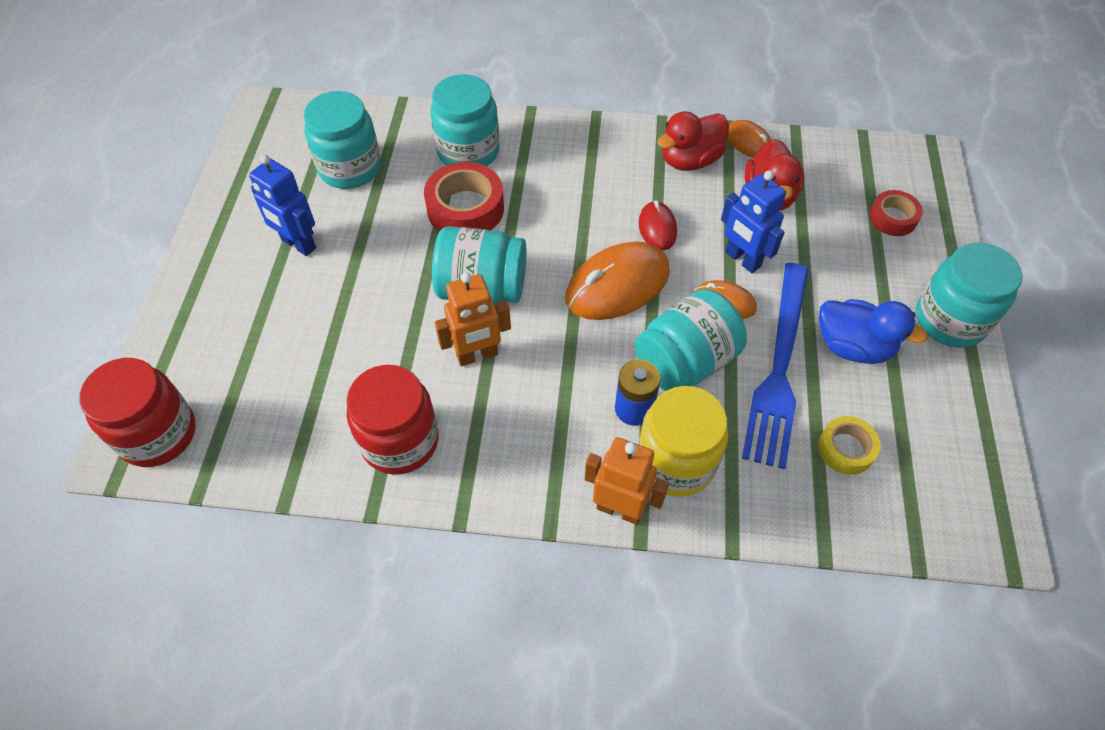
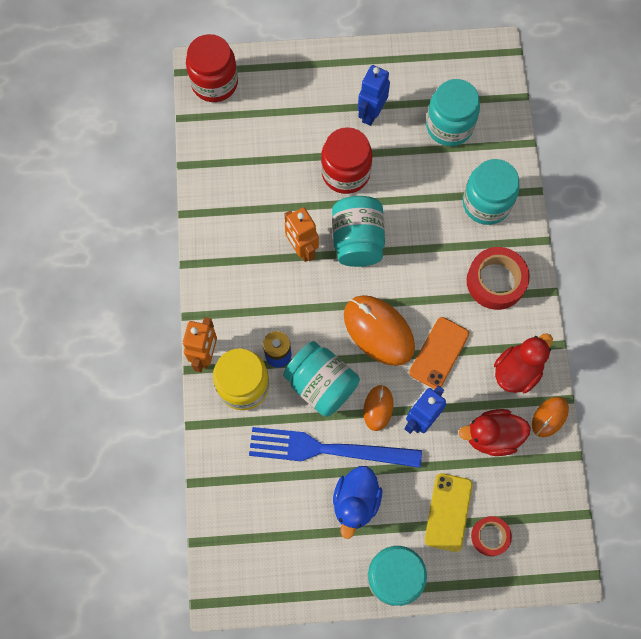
camera: 80 degrees right, 15 degrees up
(400, 441) = (231, 217): red jar -> red jar (345, 173)
(465, 209) = (428, 214): red tape -> red tape (495, 281)
(657, 228) = (439, 353): red mouse -> orange phone
(690, 160) = (517, 371): red duck -> red duck turned 90 degrees clockwise
(846, 449) = (270, 496): yellow tape -> none
(864, 252) = (448, 512): none -> yellow phone

